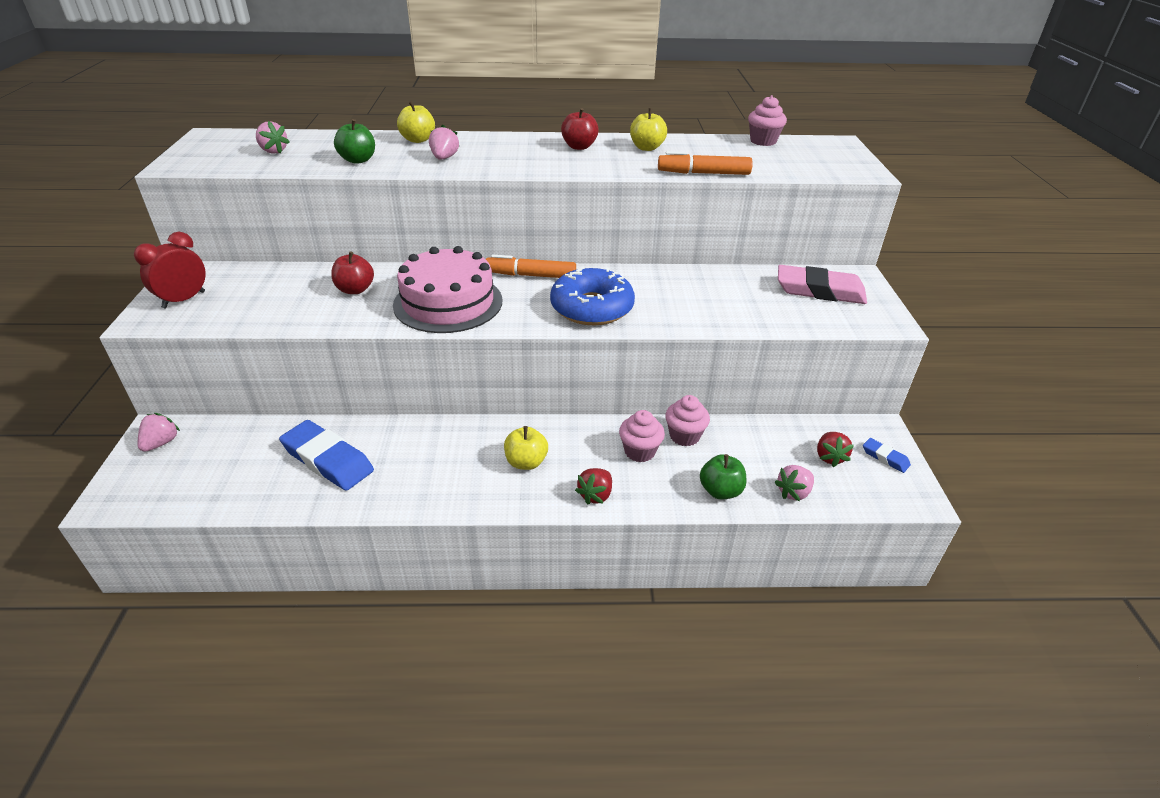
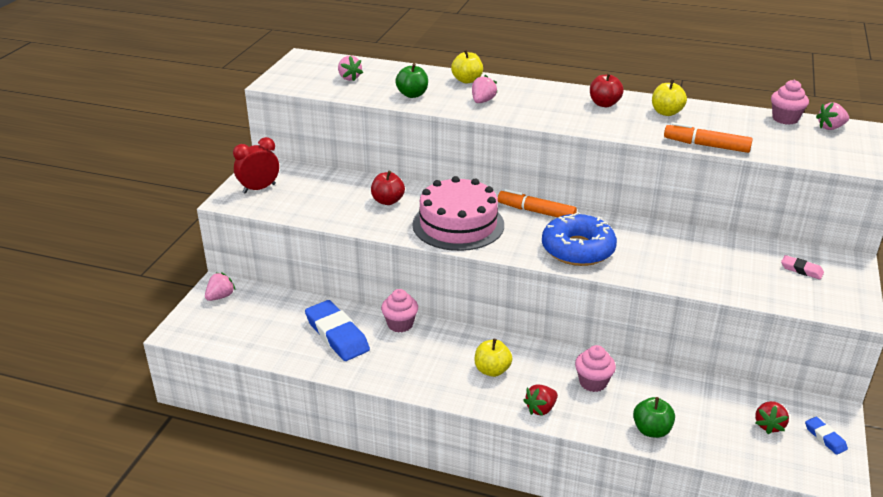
camera: 20 degrees right, 5 degrees down
(684, 436) = (639, 378): pink cupcake -> pink cupcake (400, 324)
(793, 492) = (719, 446): pink strawberry -> pink strawberry (830, 127)
(819, 290) = (801, 270): pink eraser -> pink eraser, size x0.48

